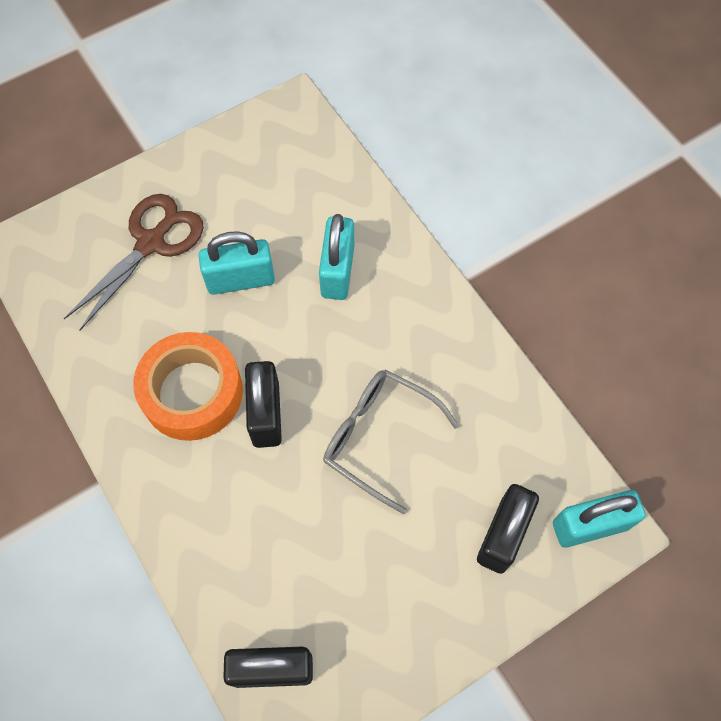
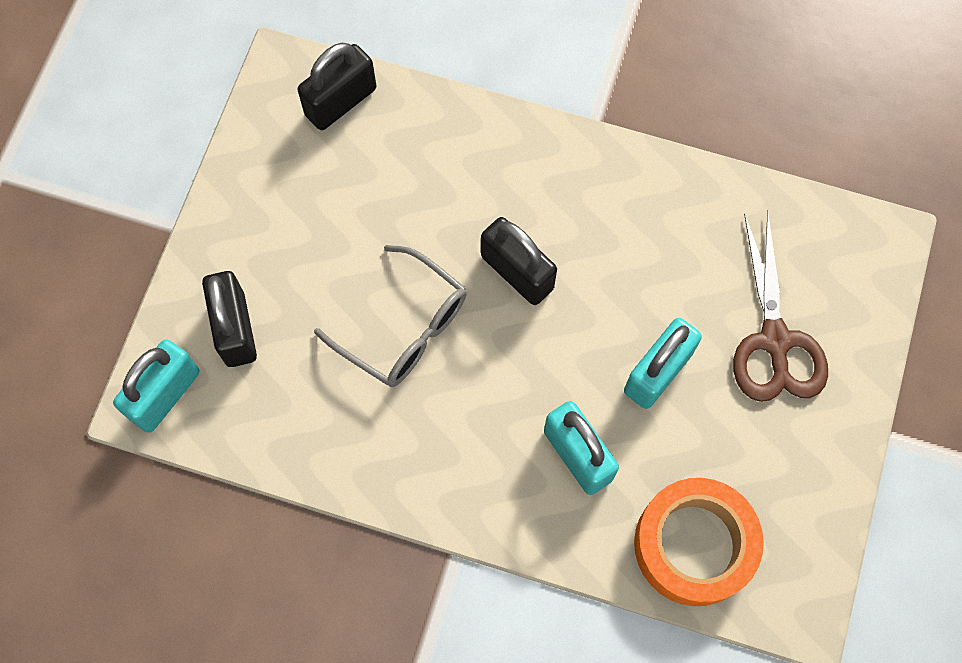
camera: 140 degrees right, 5 degrees up
(192, 392) = (596, 241): orange tape -> orange tape (694, 545)
(378, 437) = (404, 328): grey glasses -> grey glasses turned 45 degrees clockwise

